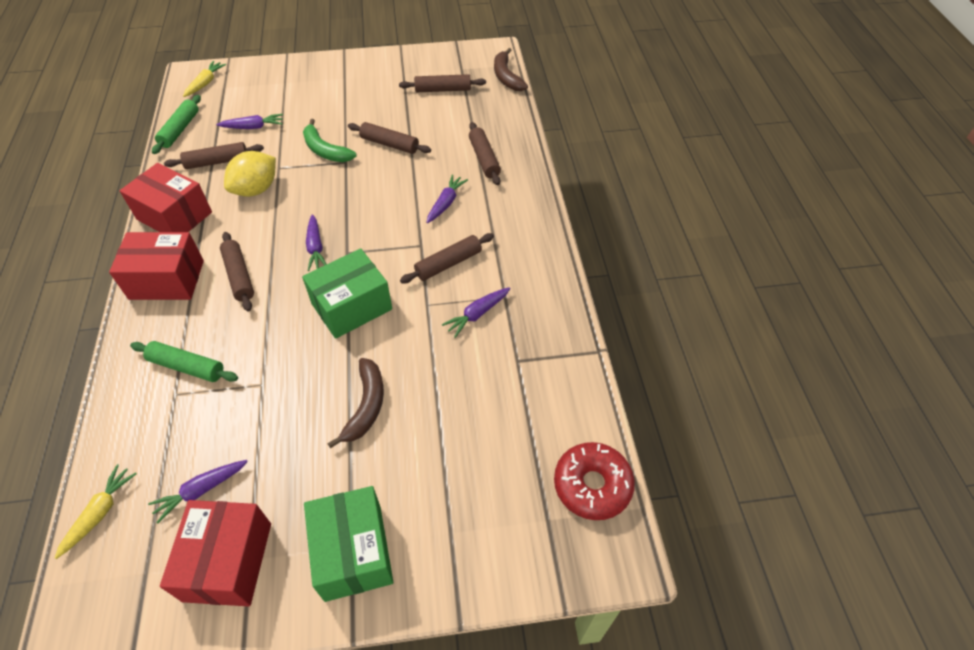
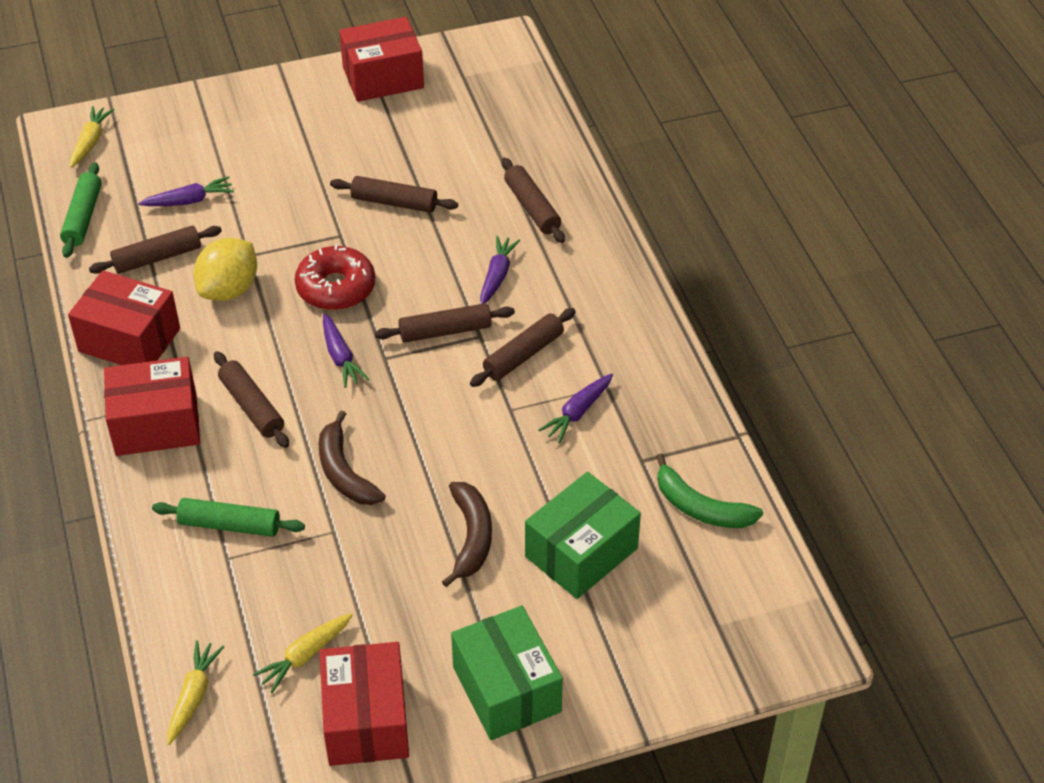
camera: 10 degrees left, 5 degrees down
(201, 490) = (305, 655): purple carrot -> yellow carrot
(325, 150) = (306, 222): green banana -> green banana (701, 507)
(352, 306) = (414, 425): green box -> green box (581, 552)
(408, 64) = (383, 77): none -> red box
(443, 90) = (445, 112): brown rolling pin -> brown rolling pin (445, 331)
(506, 77) = (532, 81): brown banana -> brown banana (344, 472)
(592, 485) = (760, 582): red donut -> red donut (336, 288)

